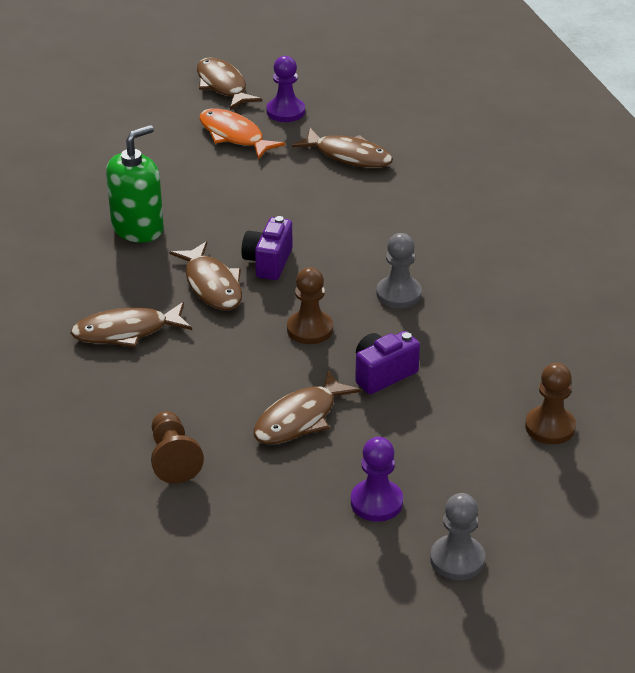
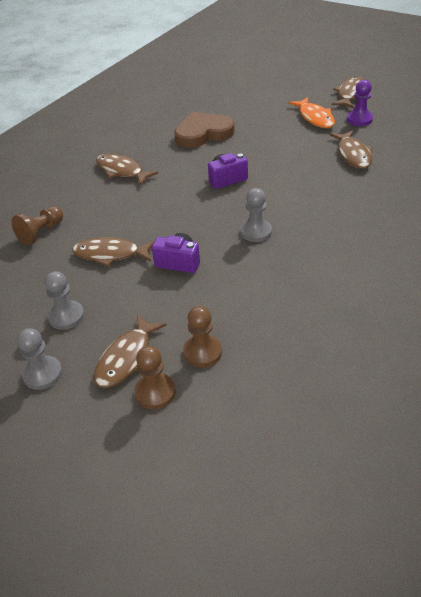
camera: 55 degrees right, 5 degrees up
(138, 228) = (203, 133): green soap dispenser -> brown heart
(212, 285) = (186, 174): brown fish -> brown fish (126, 358)
(234, 136) = (315, 118): orange fish -> orange fish turned 150 degrees clockwise
(310, 329) = (188, 219): brown pawn -> brown pawn (155, 392)
(376, 502) = (66, 316): purple pawn -> grey pawn

